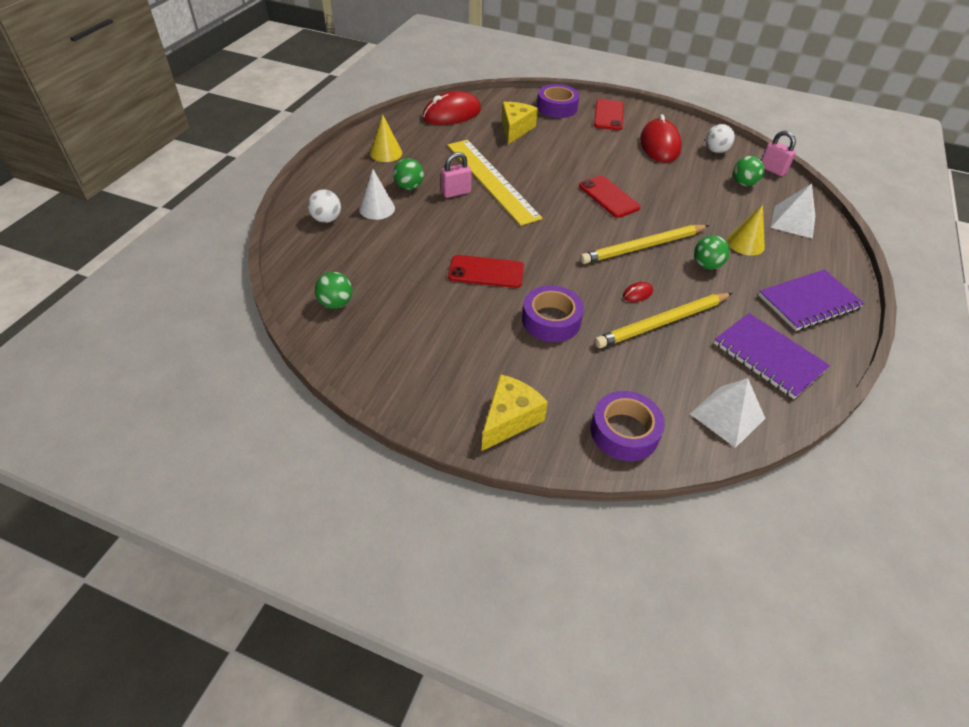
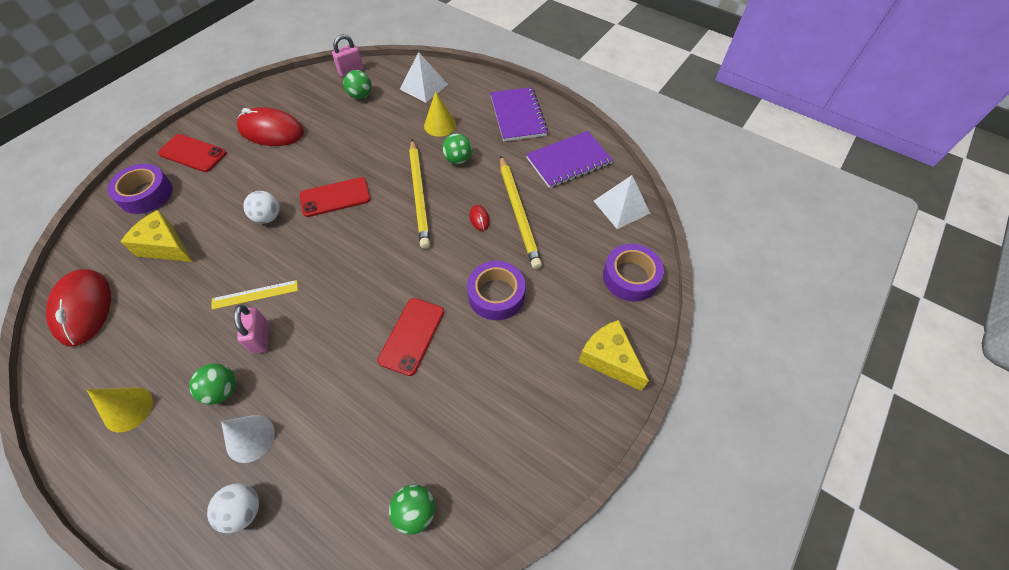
camera: 75 degrees left, 10 degrees up
(492, 180) = (255, 294): yellow ruler -> yellow ruler, size x0.45
(715, 151) = (303, 95): white ball -> white ball (268, 217)

